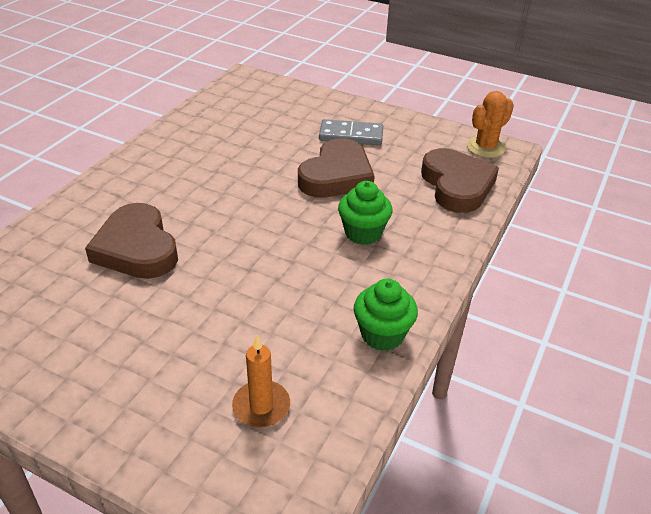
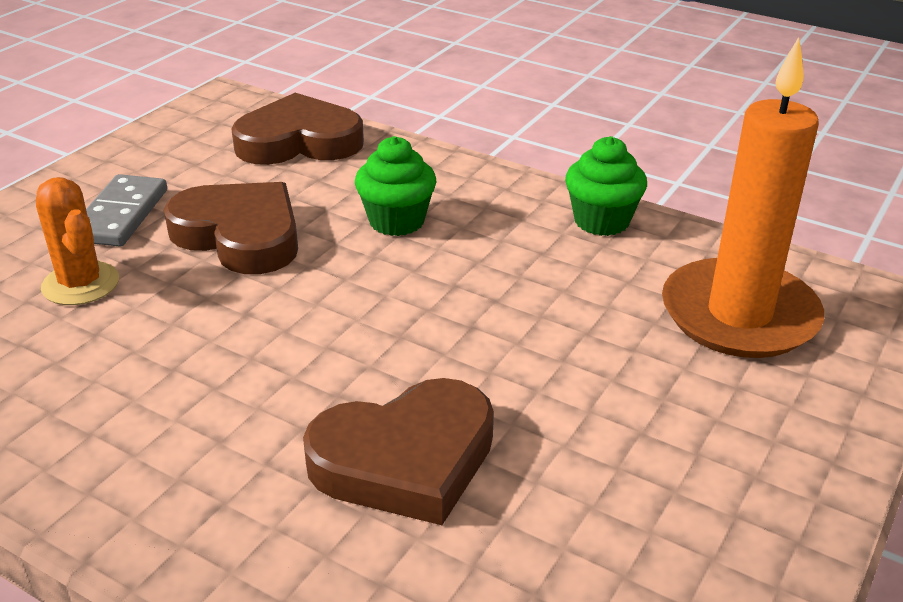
camera: 85 degrees left, 5 degrees down
(261, 406) = (739, 315): orange candle -> orange candle, size x2.08
(485, 147) = (211, 111): orange cactus -> orange cactus (80, 284)

